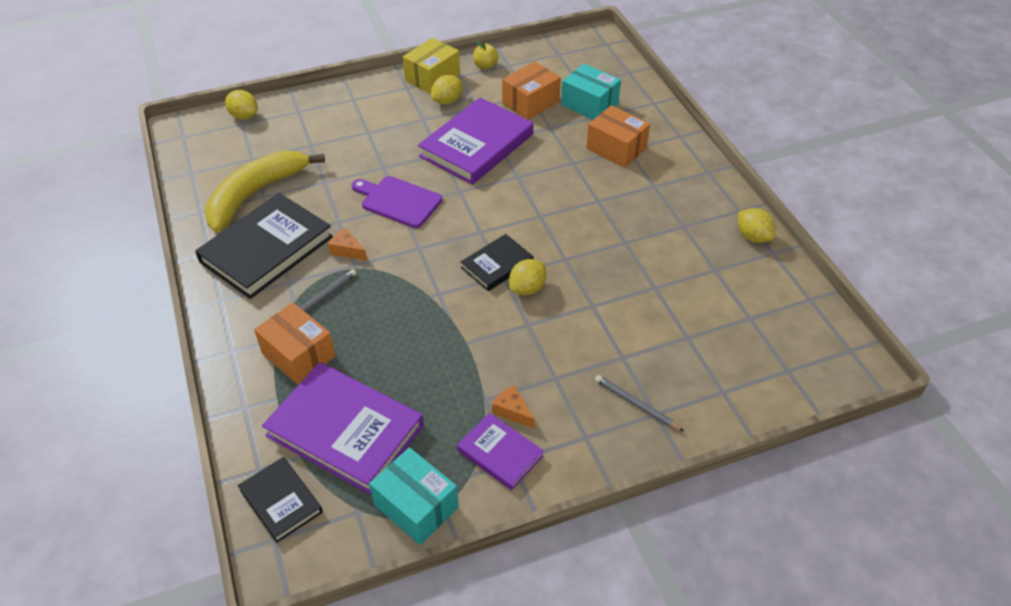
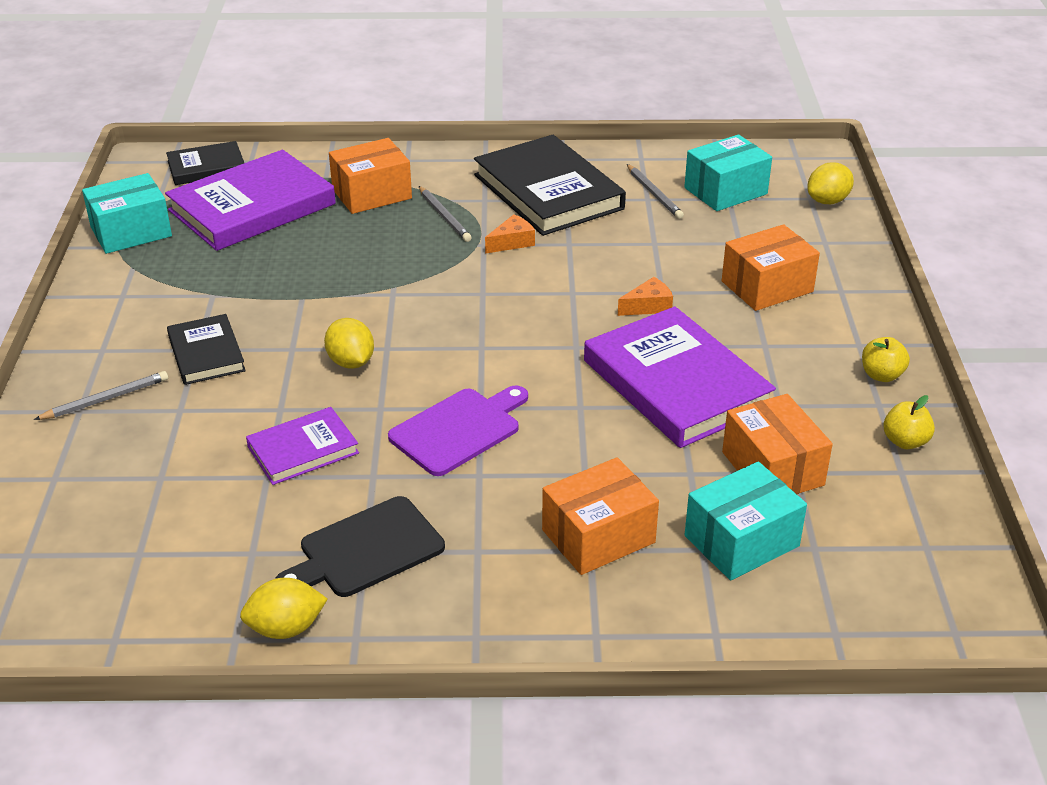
camera: 110 degrees right, 10 degrees down
(242, 161) = (725, 191): none -> turquoise box
(255, 194) = (654, 194): yellow banana -> grey pencil
(360, 127) = (767, 286): none -> orange box
(398, 201) = (583, 292): purple cutting board -> purple cutting board (459, 429)
(432, 77) = (881, 375): yellow box -> yellow apple
(447, 101) = (807, 378): yellow lemon -> none
(497, 265) = (409, 347): black book -> black book (206, 353)
(500, 453) = (139, 289): purple book -> purple book (303, 450)
(512, 411) = (181, 309): orange cheese -> orange cheese (648, 306)
(682, 226) = (366, 550): none -> black cutting board

